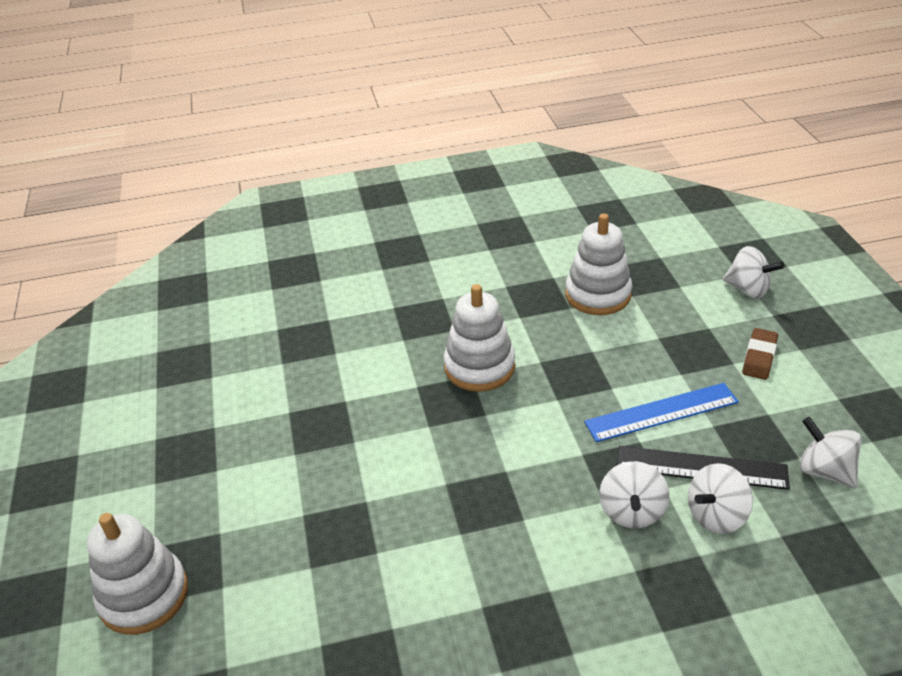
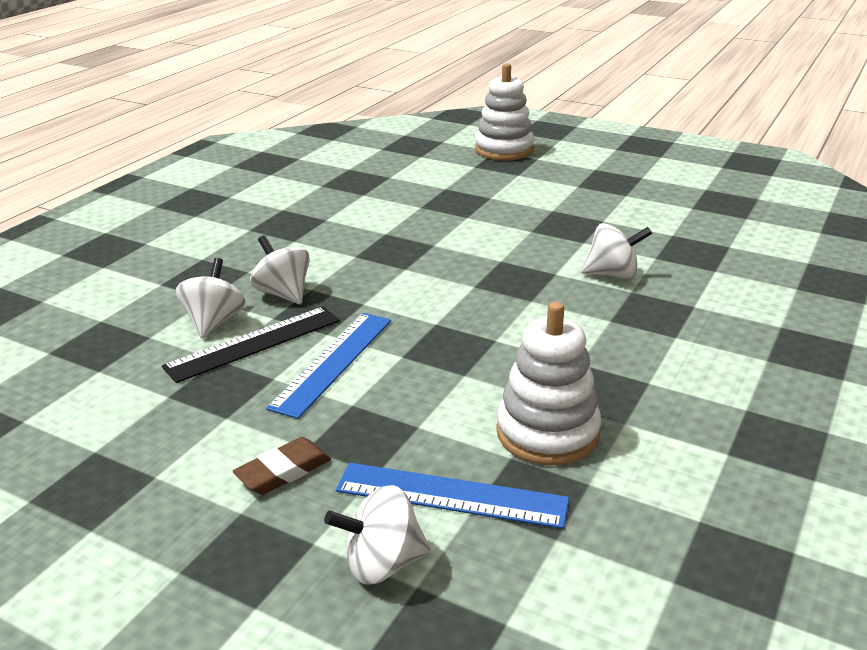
camera: 130 degrees right, 10 degrees down
(479, 367) = (536, 308): white stacking toy -> none
(684, 296) = (451, 495): none -> blue ruler
(759, 357) = (283, 471): brown eraser -> brown eraser turned 75 degrees clockwise
(824, 471) = (135, 398): white spinning top -> white spinning top (612, 274)

